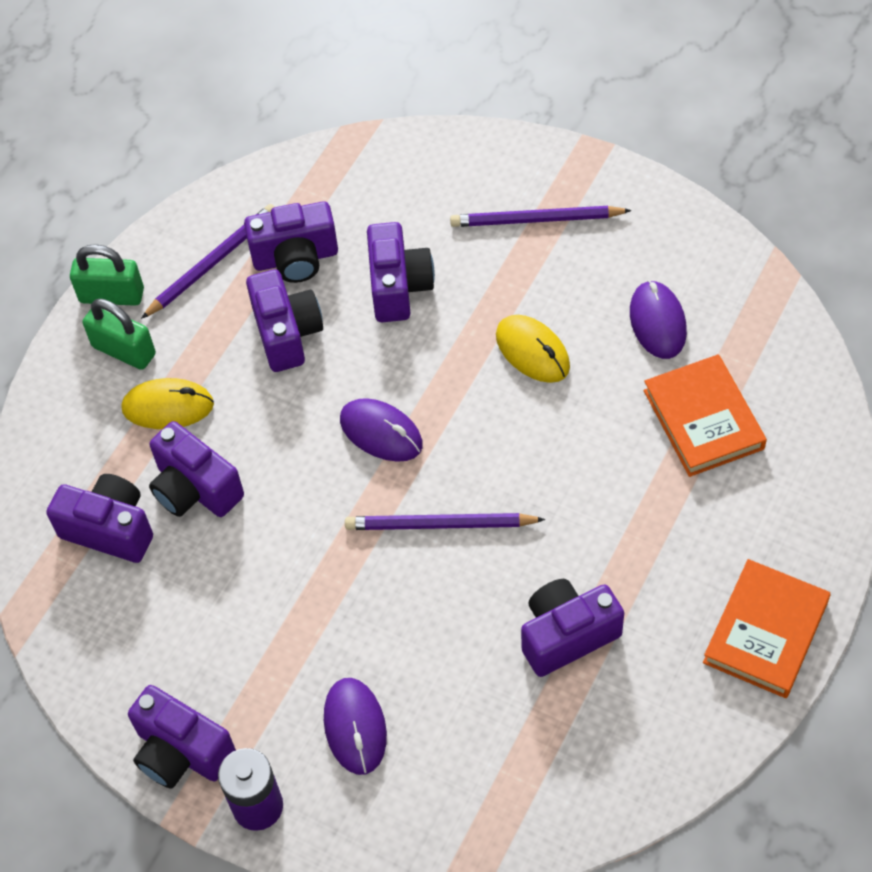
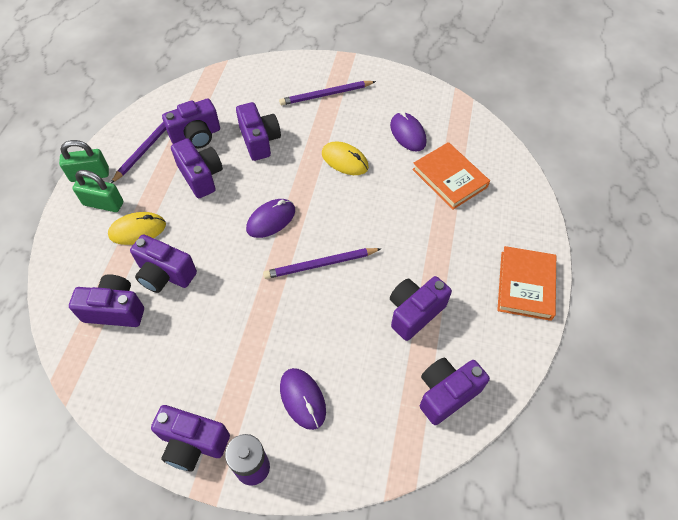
camera: 20 degrees left, 0 degrees up
(381, 432) = (271, 220): purple mouse -> purple mouse turned 60 degrees counterclockwise
(575, 771) = (446, 393): none -> purple camera

